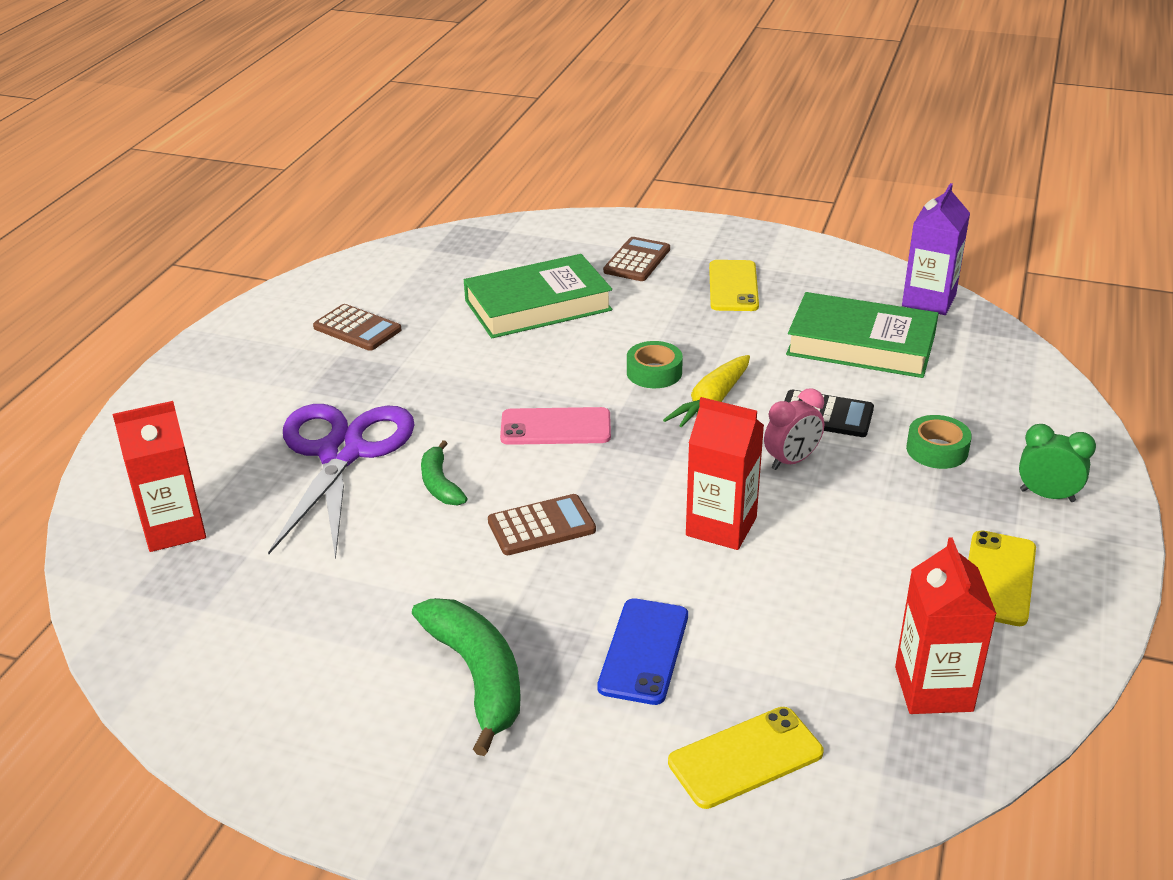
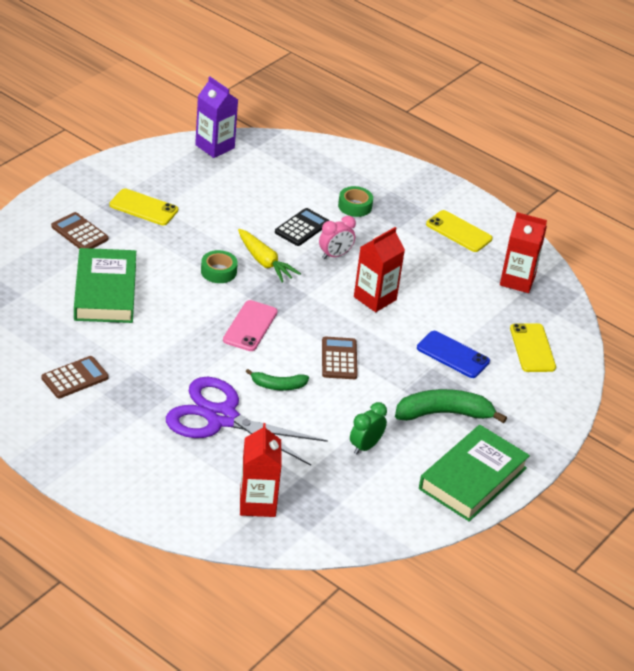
camera: 75 degrees left, 5 degrees up
(791, 461) = (335, 255): pink clock -> pink clock turned 75 degrees clockwise
(861, 345) = (243, 188): green book -> green book (473, 478)
(1047, 495) = (410, 191): green clock -> green clock (365, 446)

